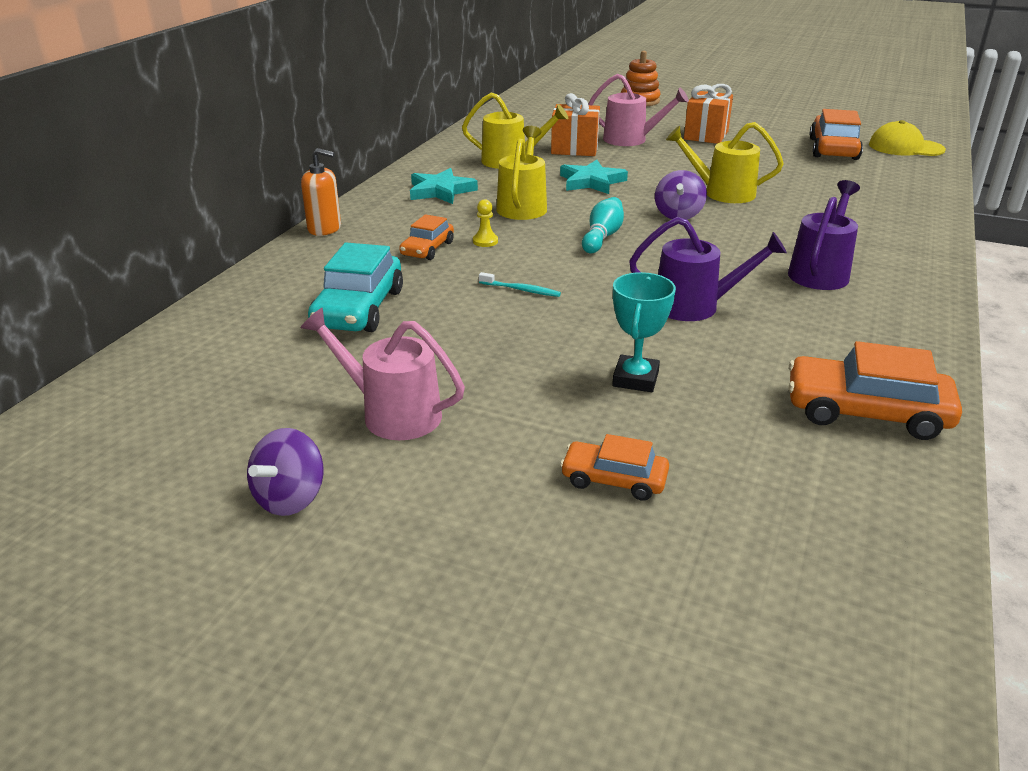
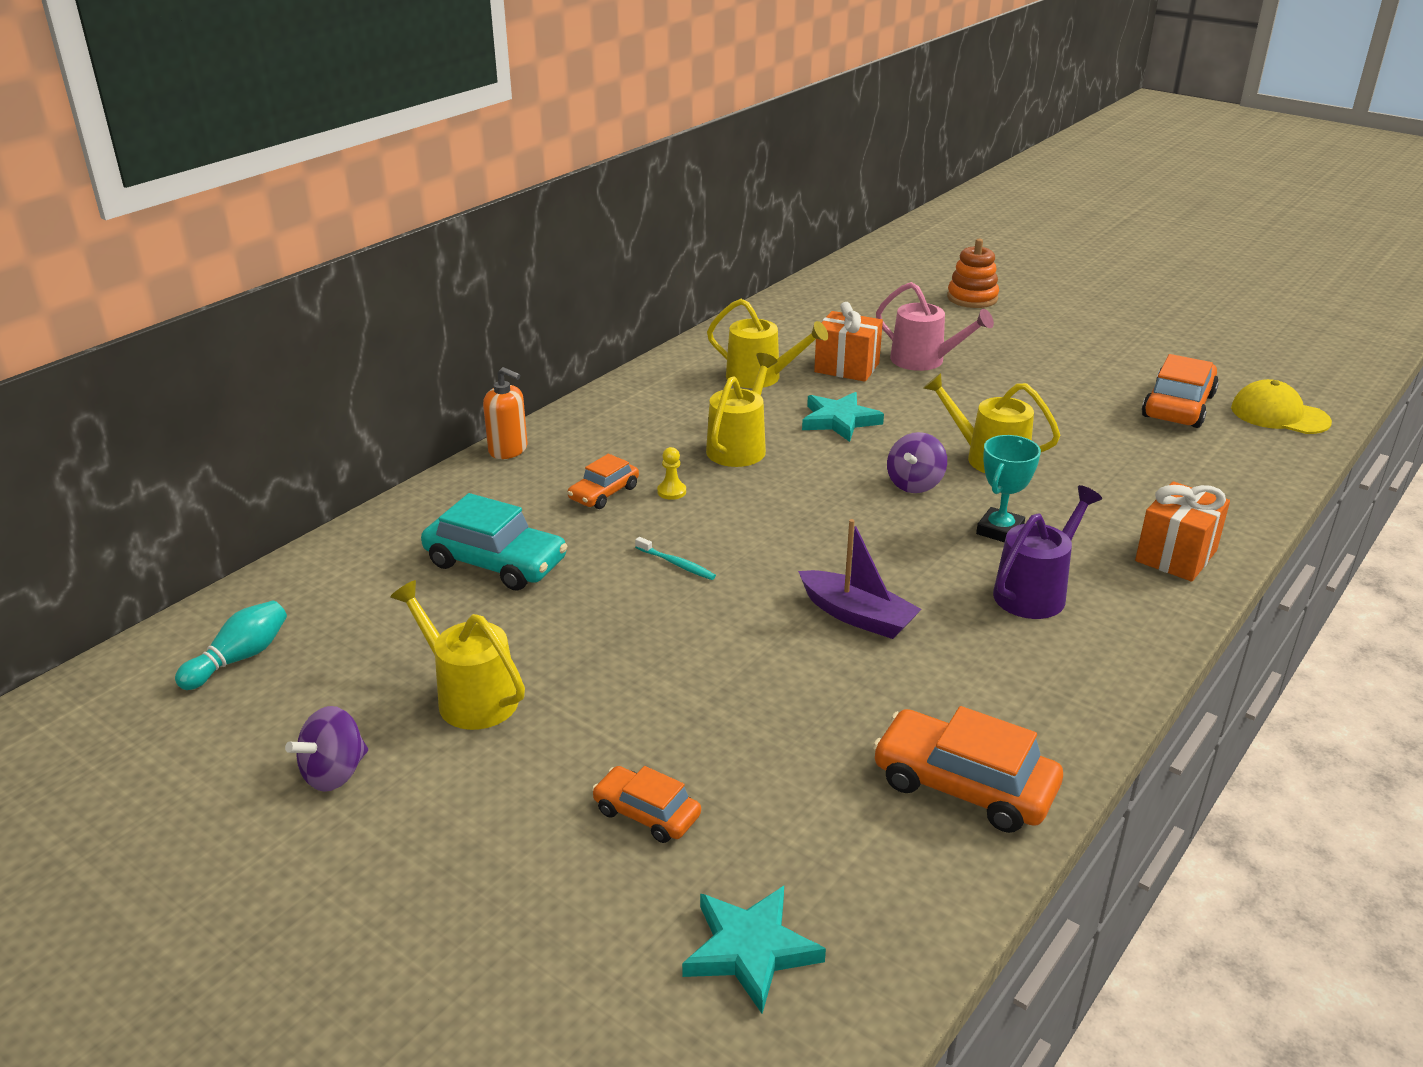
camera: 15 degrees right, 0 degrees up
(359, 309) = (496, 562): turquoise car -> turquoise car turned 90 degrees counterclockwise
(392, 413) = (470, 697): pink watering can -> yellow watering can
(441, 191) = (658, 412): turquoise star -> turquoise star (750, 950)
(602, 237) = (806, 504): turquoise bowling pin -> turquoise bowling pin (239, 658)
(635, 379) = (736, 699): turquoise trophy -> turquoise trophy (999, 530)
(695, 306) = (857, 616): purple watering can -> purple boat
(706, 135) = (1024, 364): orange gift -> orange gift (1175, 556)

